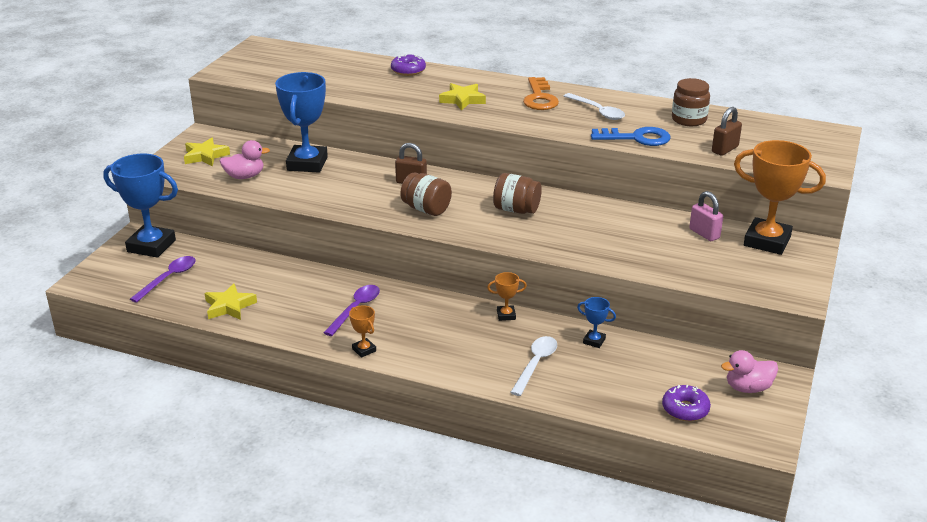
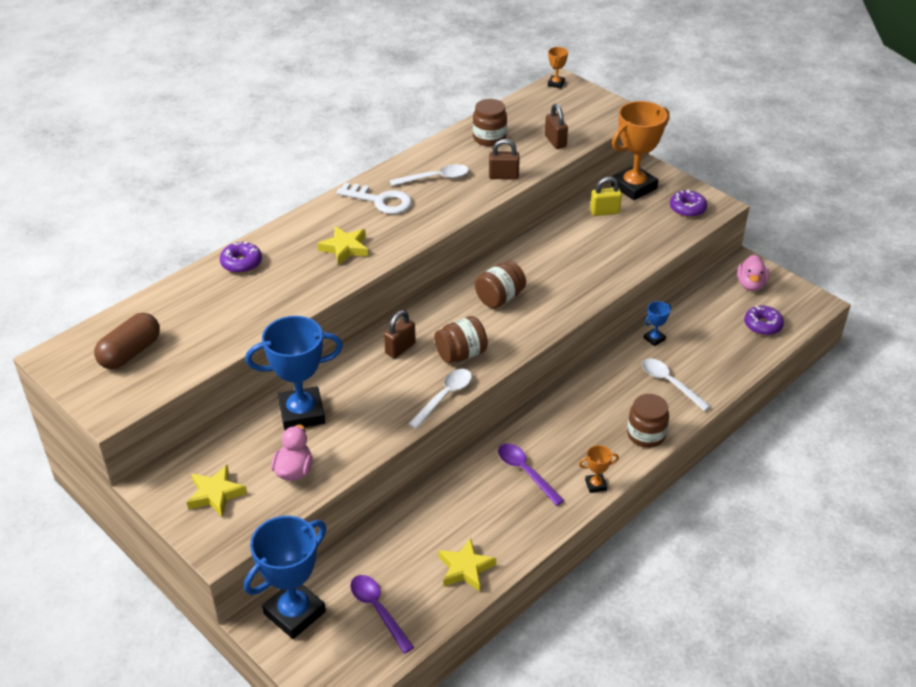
camera: 65 degrees left, 10 degrees up
(281, 63) = (130, 352): none -> brown capsule
(307, 163) = (302, 413): blue trophy -> blue trophy turned 45 degrees counterclockwise
(368, 214) = (444, 397): none -> white spoon
(450, 365) = (646, 435): none -> brown jar
(506, 315) = (590, 376): orange trophy -> orange trophy (556, 84)
(539, 98) = (380, 201): orange key -> white key
(637, 138) = (503, 176): blue key -> brown padlock
(704, 234) = (604, 212): pink padlock -> yellow padlock
(768, 280) = (687, 209): none -> purple donut

